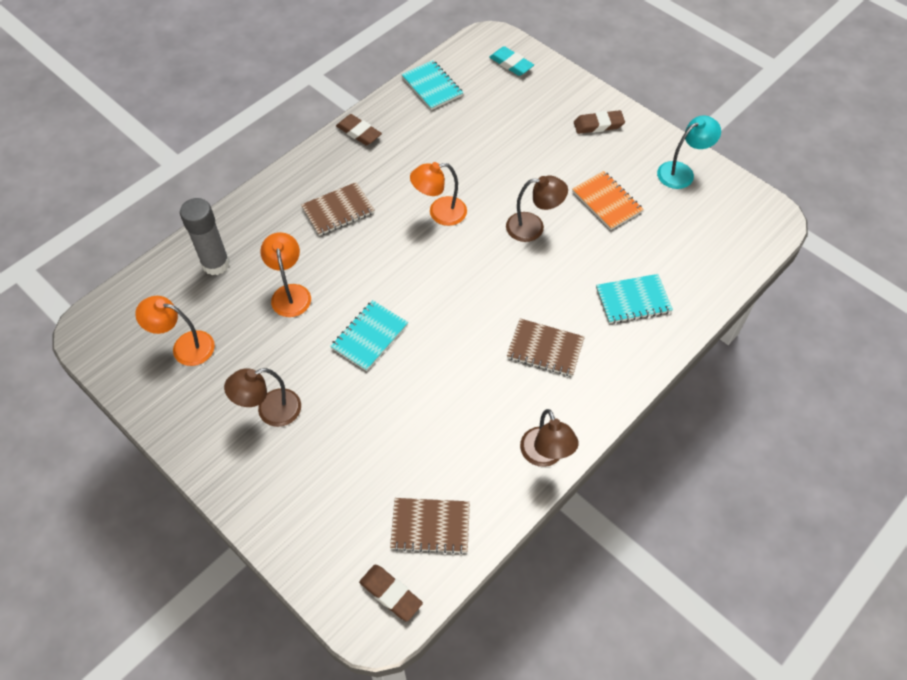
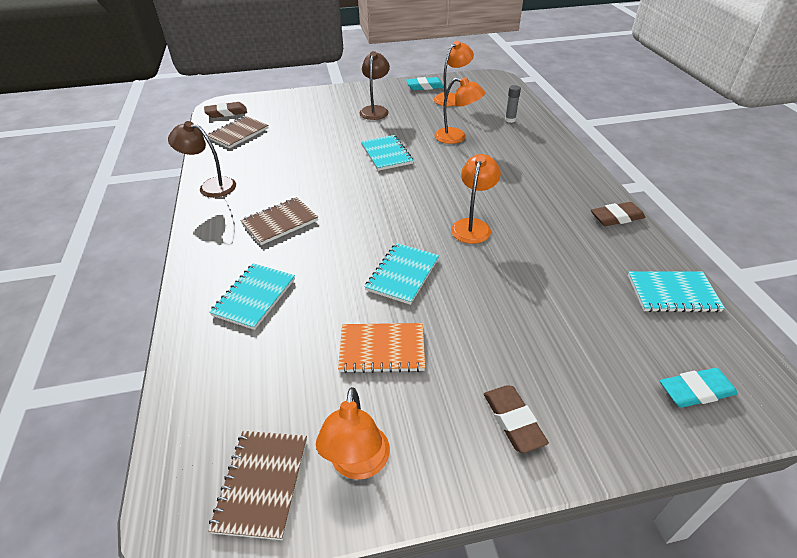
camera: 125 degrees right, 15 degrees down
(163, 395) = (425, 87): none -> turquoise eraser
(216, 264) = (510, 120): grey glue stick -> grey glue stick, size x0.51
(338, 210) = (521, 177): brown notebook -> brown notebook (262, 484)
(533, 227) = (402, 274): brown lamp -> turquoise notebook
(598, 125) = (513, 421): brown eraser -> brown eraser turned 45 degrees counterclockwise
(682, 172) = (358, 464): turquoise lamp -> orange lamp

